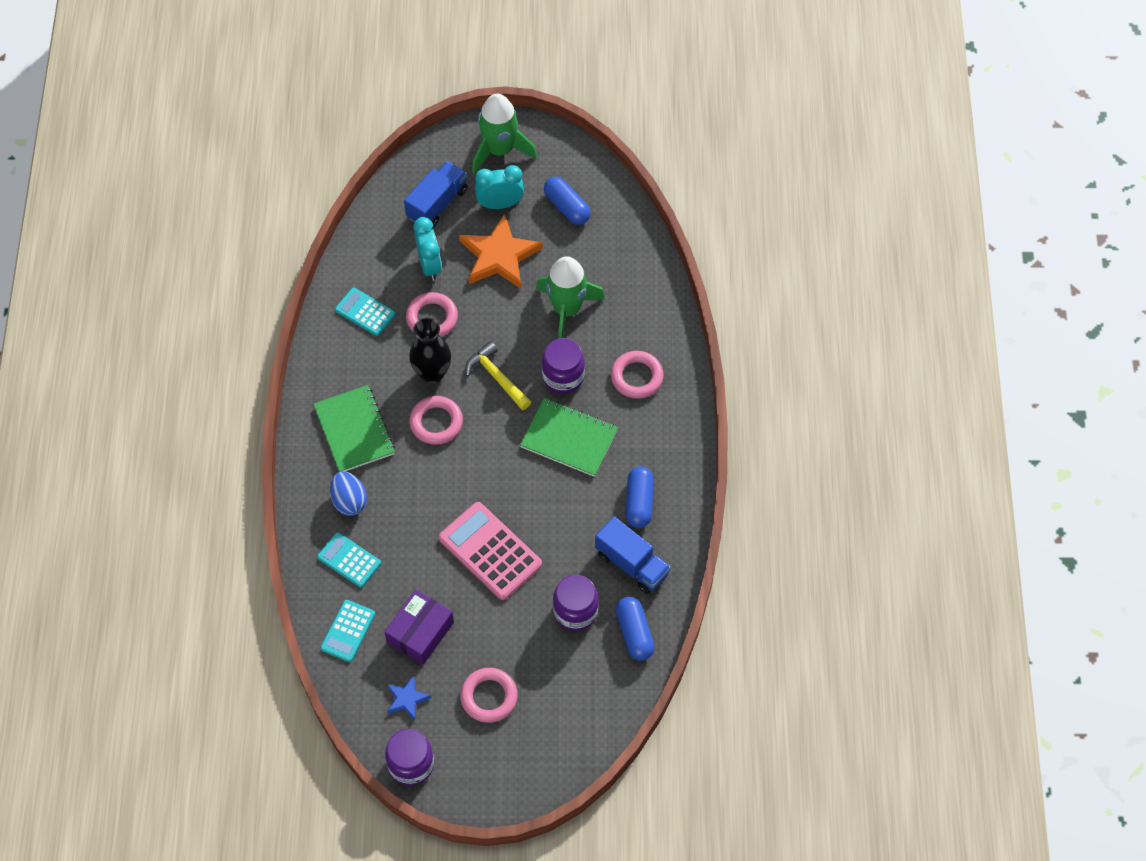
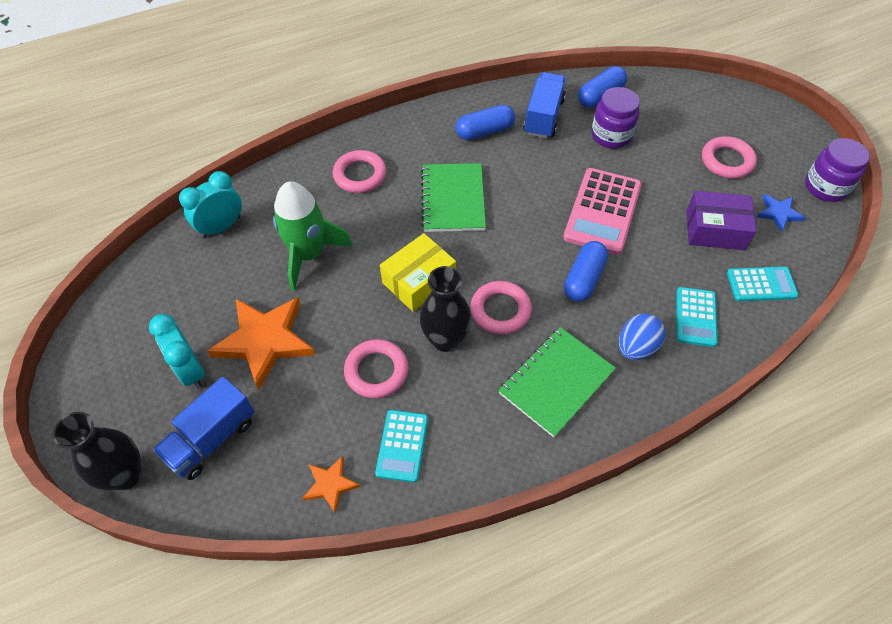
camera: 115 degrees left, 5 degrees down
(363, 261) = (330, 484): none -> orange star
(429, 265) = (306, 406): turquoise clock -> turquoise clock (221, 227)
(437, 203) = (211, 439): blue truck -> blue truck turned 60 degrees counterclockwise
(439, 151) = (126, 475): none -> black vase
(497, 377) = (419, 281): yellow hammer -> yellow box
(500, 150) = (107, 405): green rocket -> none
(563, 377) = (389, 228): purple jar -> none
(567, 207) = (174, 304): blue capsule -> blue capsule (584, 279)

